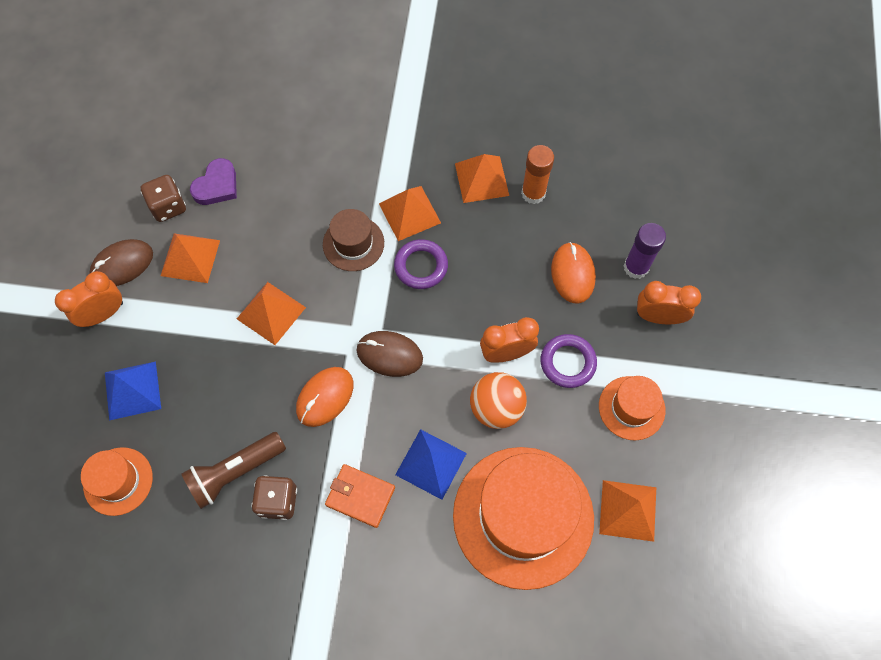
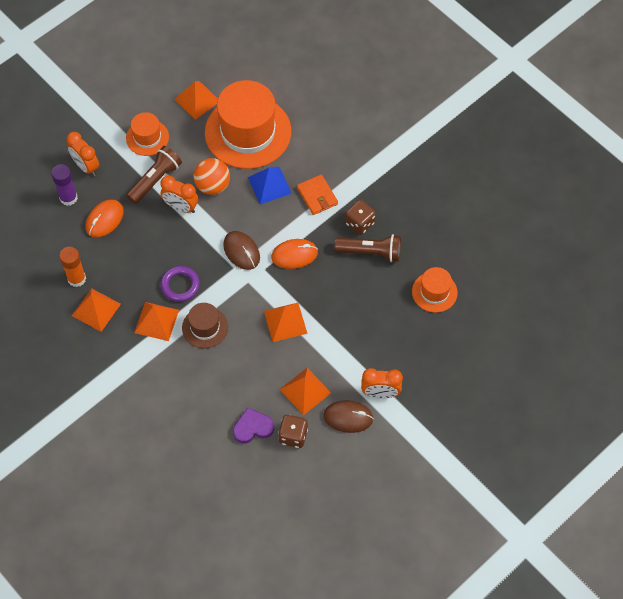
camera: 140 degrees left, 5 degrees down
(132, 390) = (394, 335): blue pyramid -> none
(567, 362) = (155, 180): purple ring -> brown flashlight

